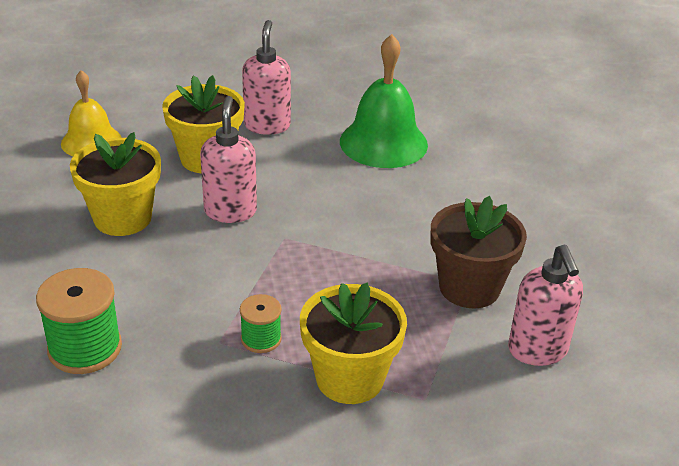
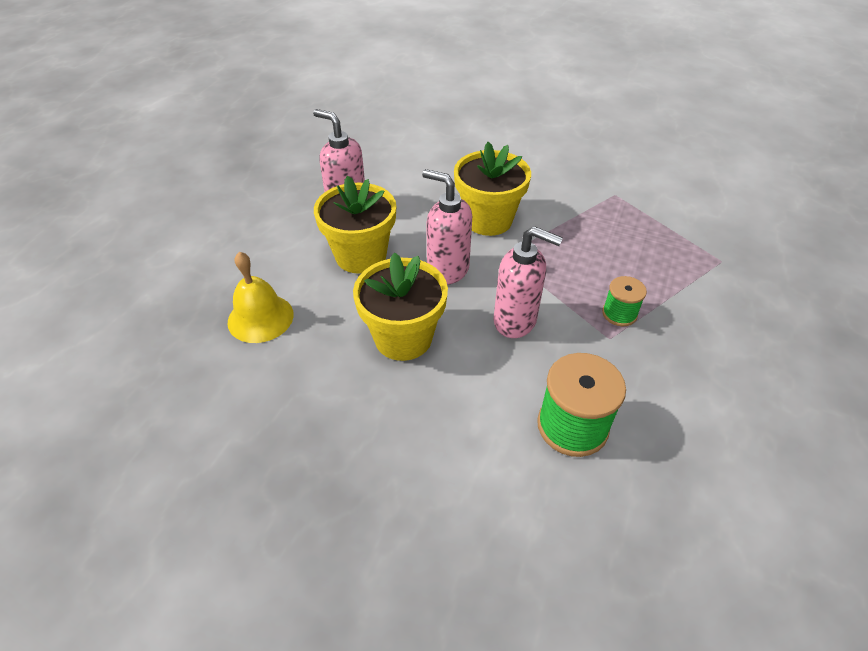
camera: 55 degrees left, 10 degrees up
(349, 378) = (686, 286): yellow flower pot -> yellow flower pot (488, 220)
(383, 142) = (427, 162): green bell -> none
(469, 287) = (621, 196): brown flower pot -> none
(537, 350) = (698, 196): pink soap dispenser -> pink soap dispenser (515, 321)

